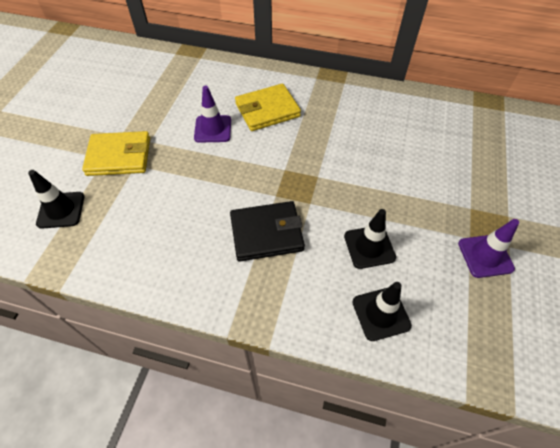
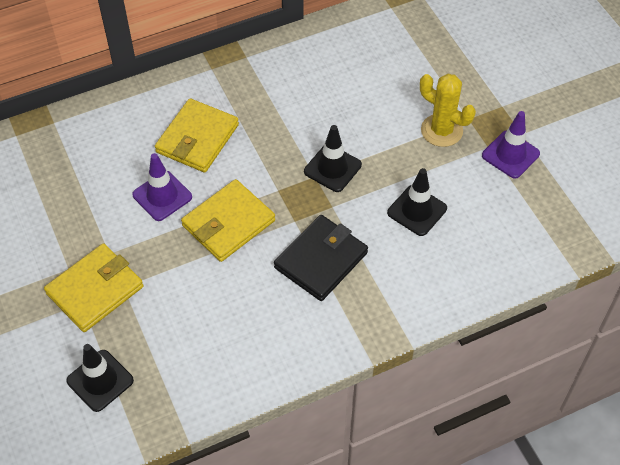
camera: 40 degrees left, 0 degrees up
(233, 169) = (228, 223): none -> yellow wallet
(381, 313) = (472, 258): black traffic cone -> black traffic cone (332, 168)
(441, 203) = (441, 130): none -> yellow cactus

